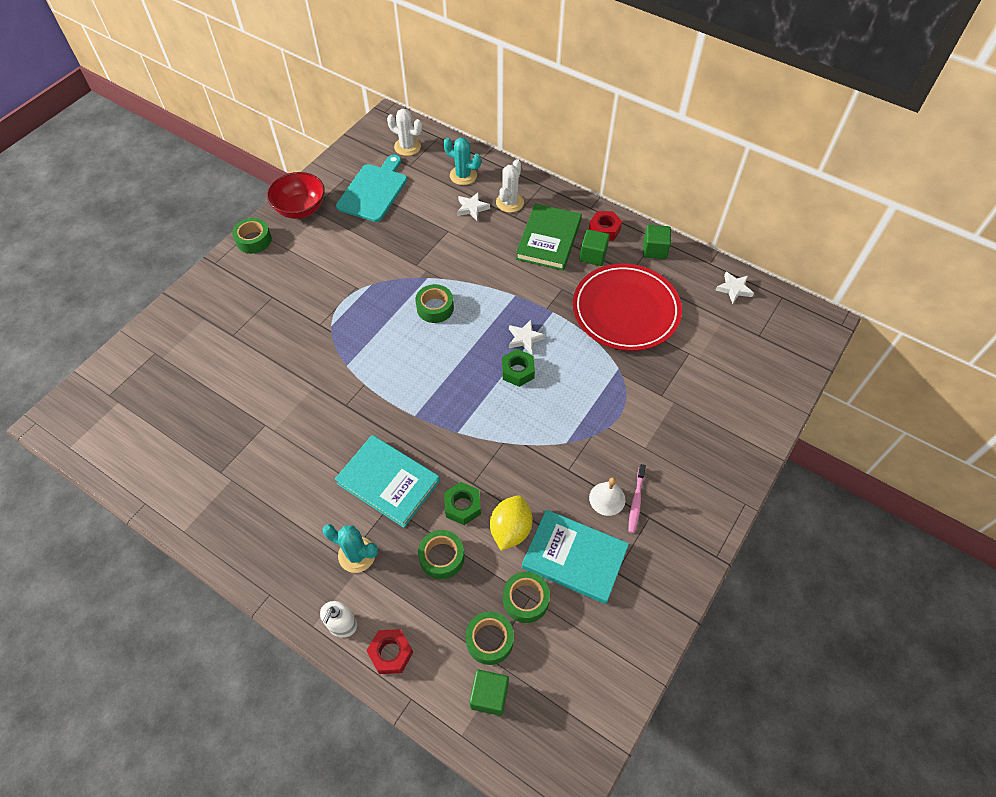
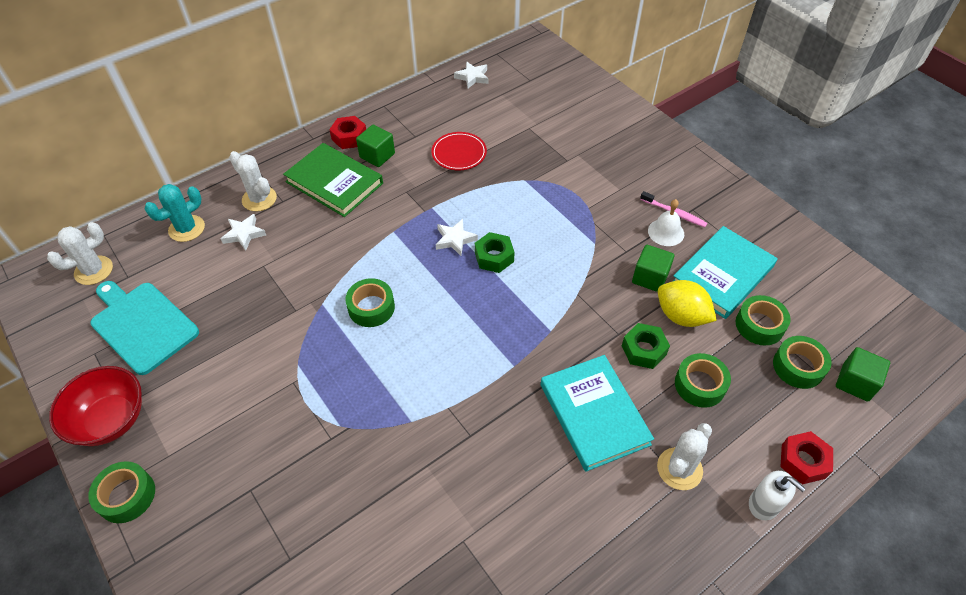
camera: 70 degrees left, 5 degrees down
(357, 555) = (679, 469): turquoise cactus -> white cactus
(388, 482) = (594, 414): turquoise book -> turquoise book turned 75 degrees counterclockwise
(625, 310) = (459, 153): red plate -> red plate, size x0.48
(654, 250) = (397, 111): green cube -> green cube (650, 277)

